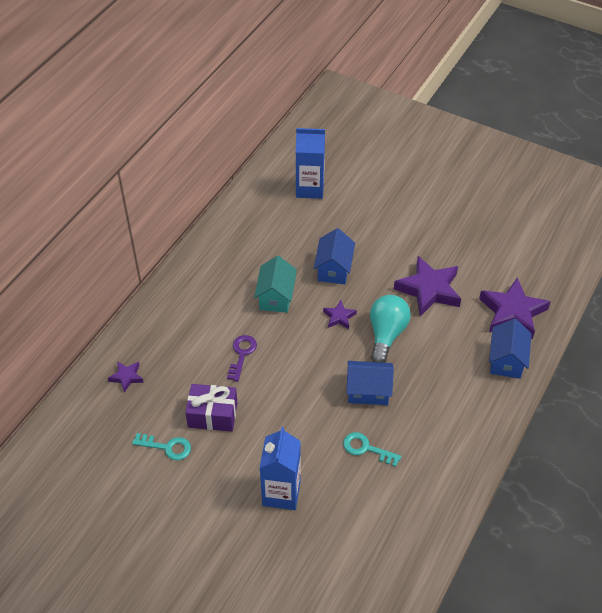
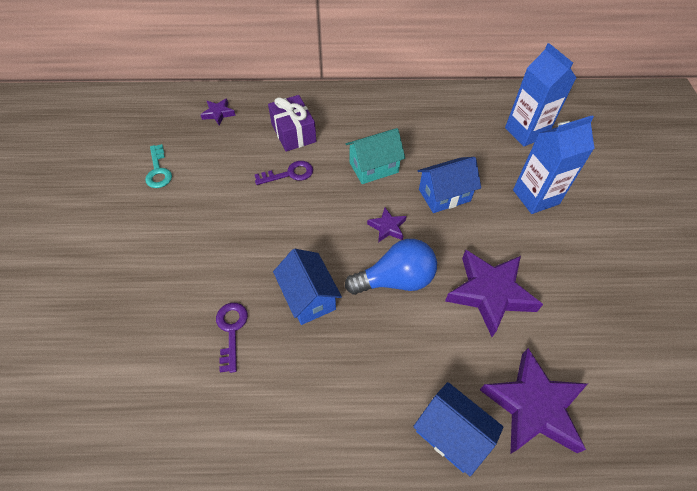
camera: 60 degrees right, 5 degrees up
(212, 415) = (209, 185): purple gift -> purple gift (293, 133)
(281, 493) = (142, 278): blue carton -> blue carton (535, 197)
(366, 448) = (231, 330): turquoise key -> purple key
(386, 334) = (395, 280): turquoise light bulb -> blue light bulb
(506, 360) = (451, 434): blue house -> blue house turned 60 degrees clockwise

